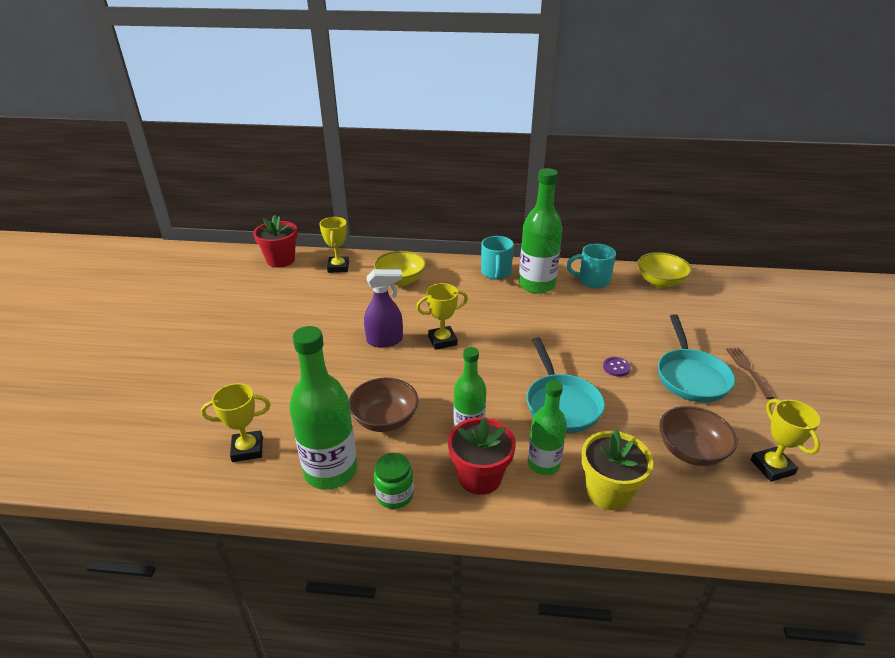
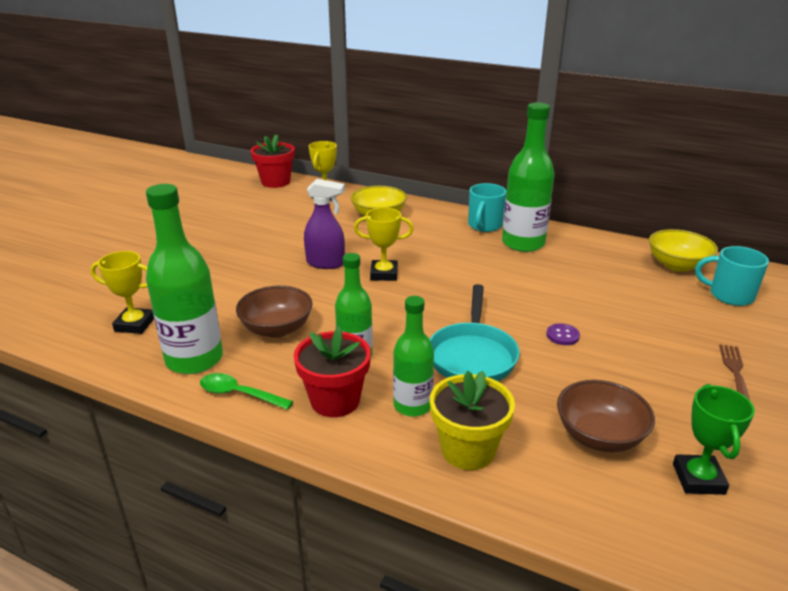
camera: 20 degrees right, 5 degrees down
(394, 495) = (239, 394): green jar -> green spoon
(592, 281) = (592, 250): turquoise mug -> turquoise mug (729, 295)
(690, 376) = (651, 363): turquoise pan -> none
(772, 467) = (698, 479): yellow trophy -> green trophy

